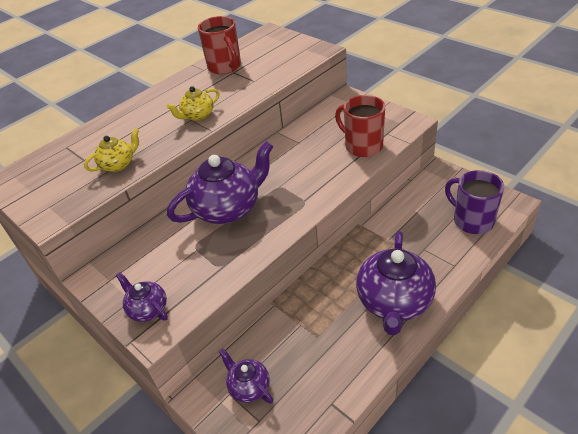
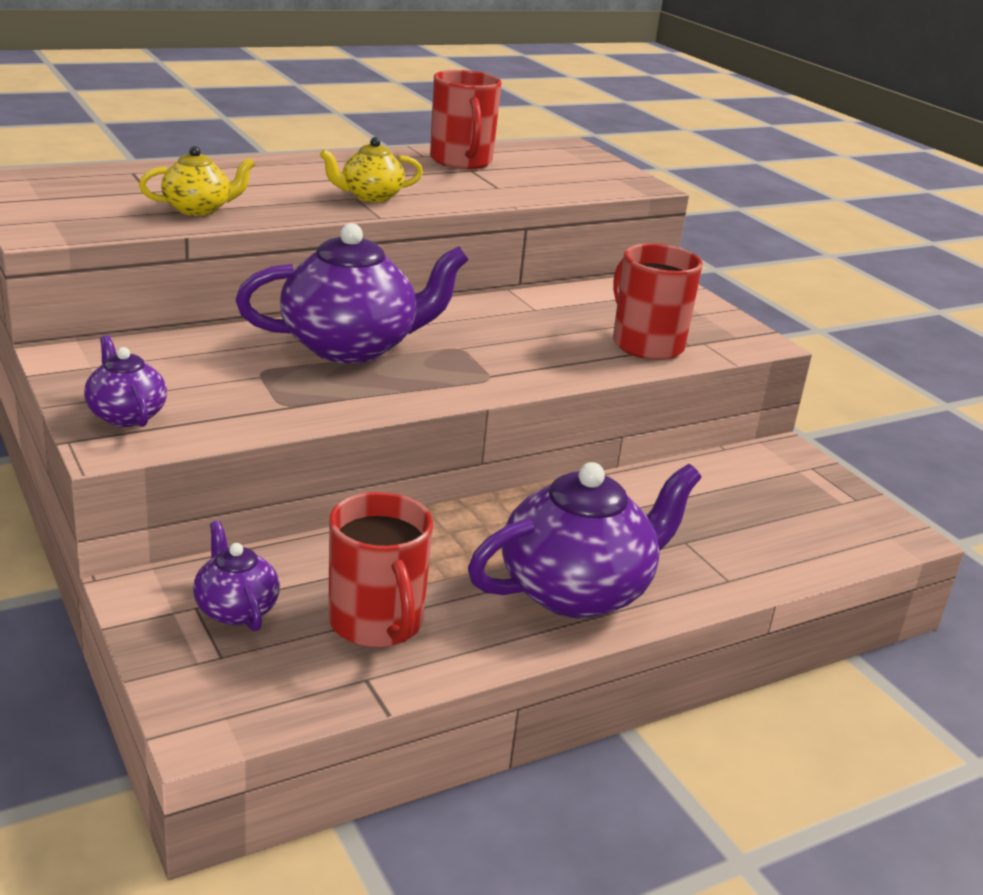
camera: 10 degrees right, 15 degrees down
(317, 365) = (377, 623): none -> red mug
(394, 302) = (577, 590): purple teapot -> purple teapot turned 150 degrees counterclockwise
(472, 221) = (805, 534): purple mug -> none

